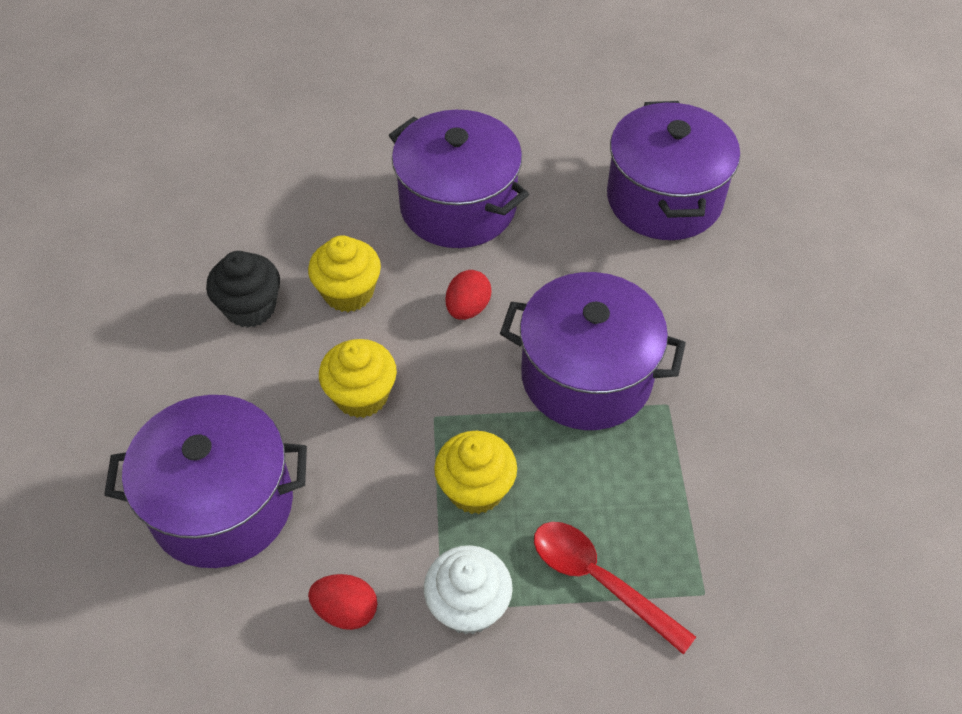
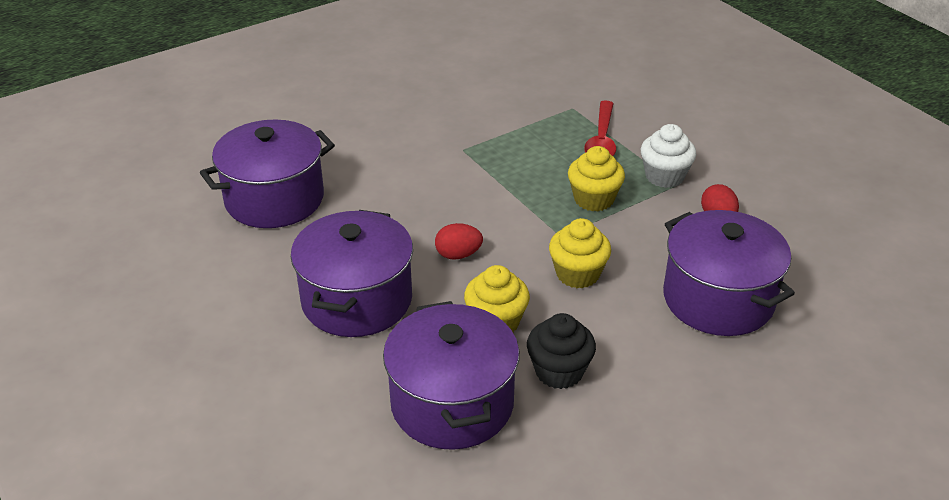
camera: 120 degrees left, 15 degrees down
(586, 376) = (470, 184): purple pot -> purple pot (452, 403)

